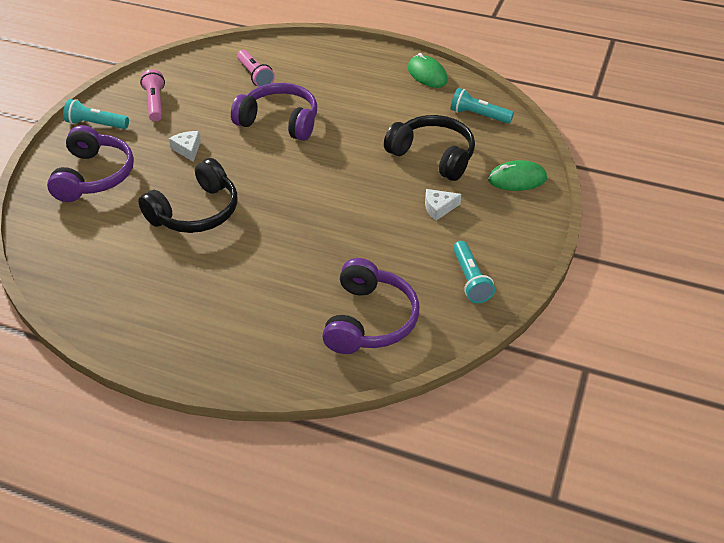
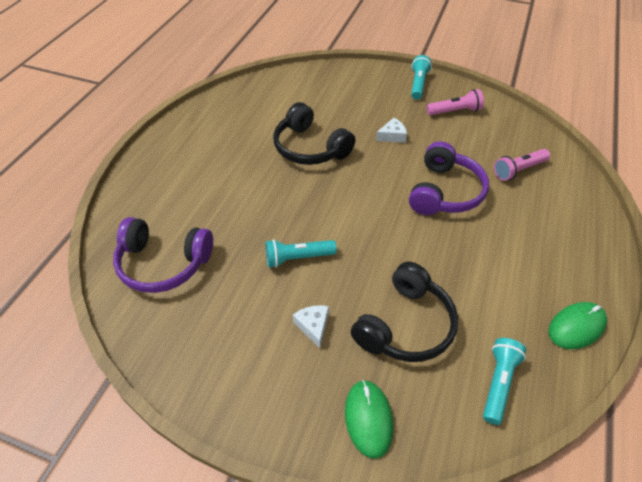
camera: 90 degrees right, 5 degrees up
(94, 176) = (353, 91): purple headphones -> none
(470, 280) = (199, 349): turquoise flashlight -> turquoise flashlight (297, 258)

